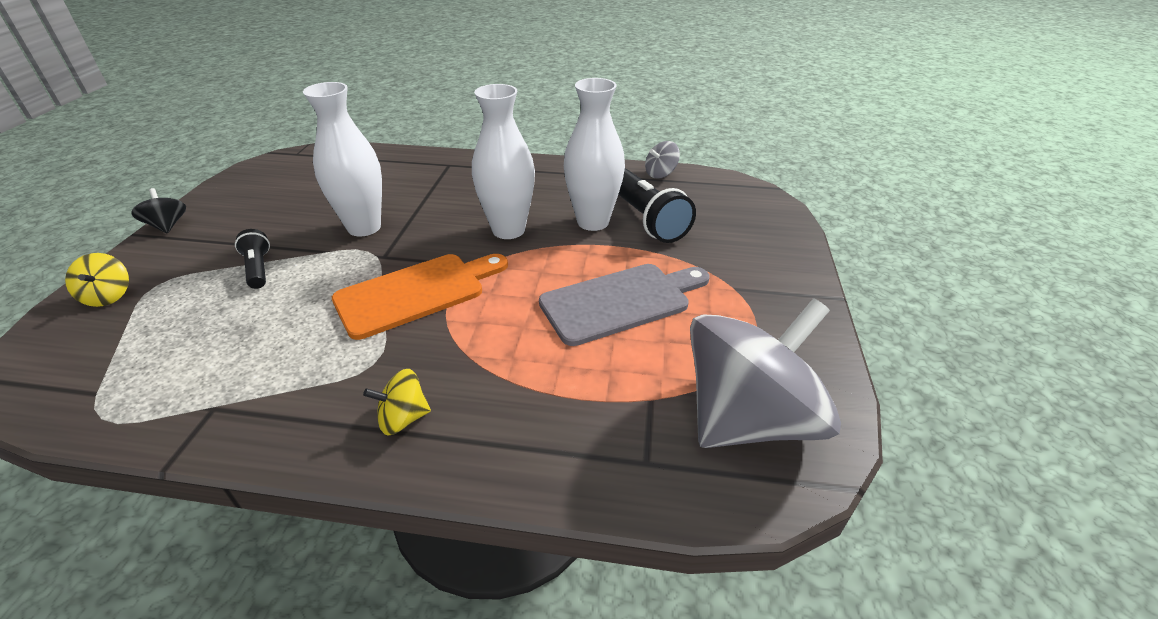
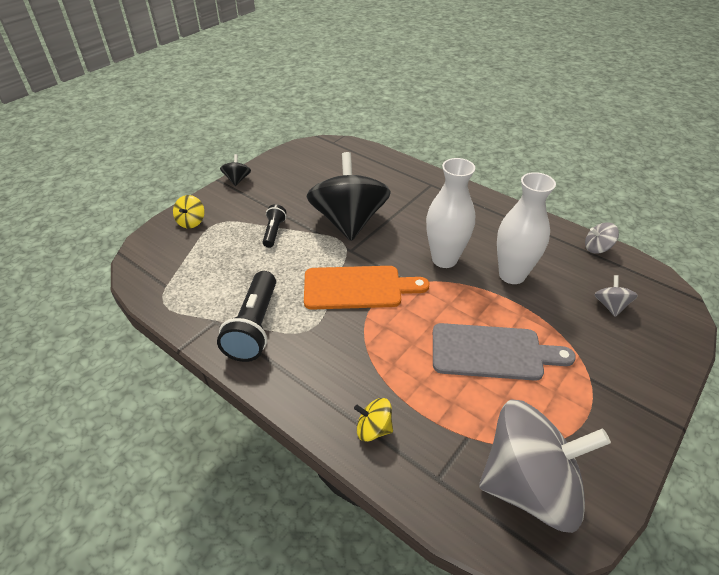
camera: 30 degrees right, 5 degrees up
(364, 227) = (349, 222): white vase -> black spinning top
(403, 418) = (309, 375): yellow spinning top -> yellow spinning top (373, 429)
(646, 219) = (557, 288): black flashlight -> black flashlight (254, 327)
(707, 218) = (610, 305): none -> grey spinning top

